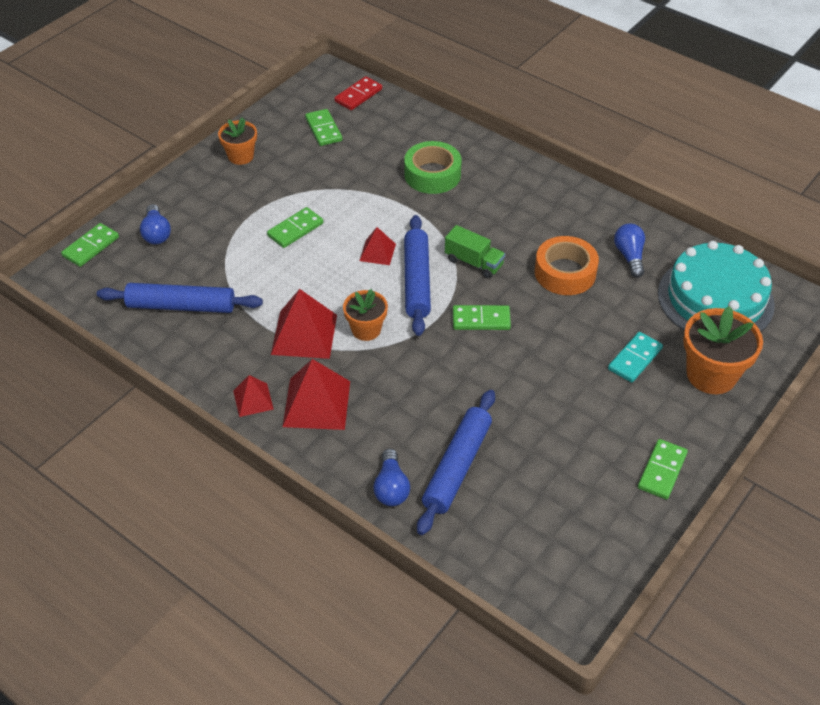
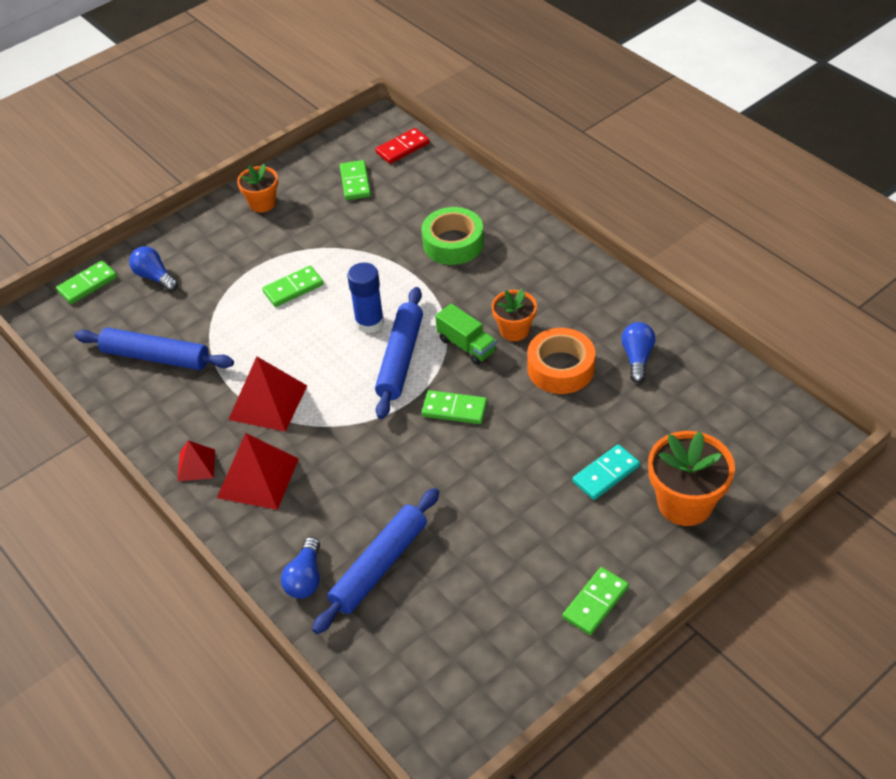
camera: 15 degrees right, 0 degrees up
(156, 233) = (155, 277): blue light bulb -> blue light bulb turned 135 degrees clockwise
(366, 329) = (332, 405): orange flower pot -> orange flower pot (514, 330)
(377, 252) = (369, 322): red pyramid -> blue glue stick
(715, 299) = (718, 417): turquoise cake -> none

